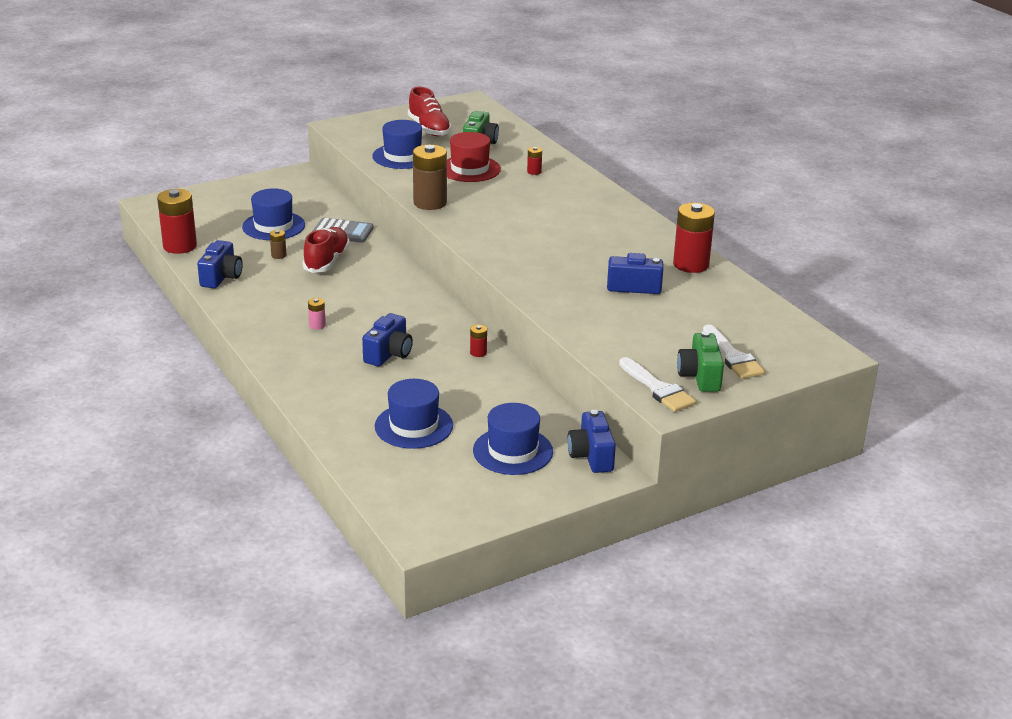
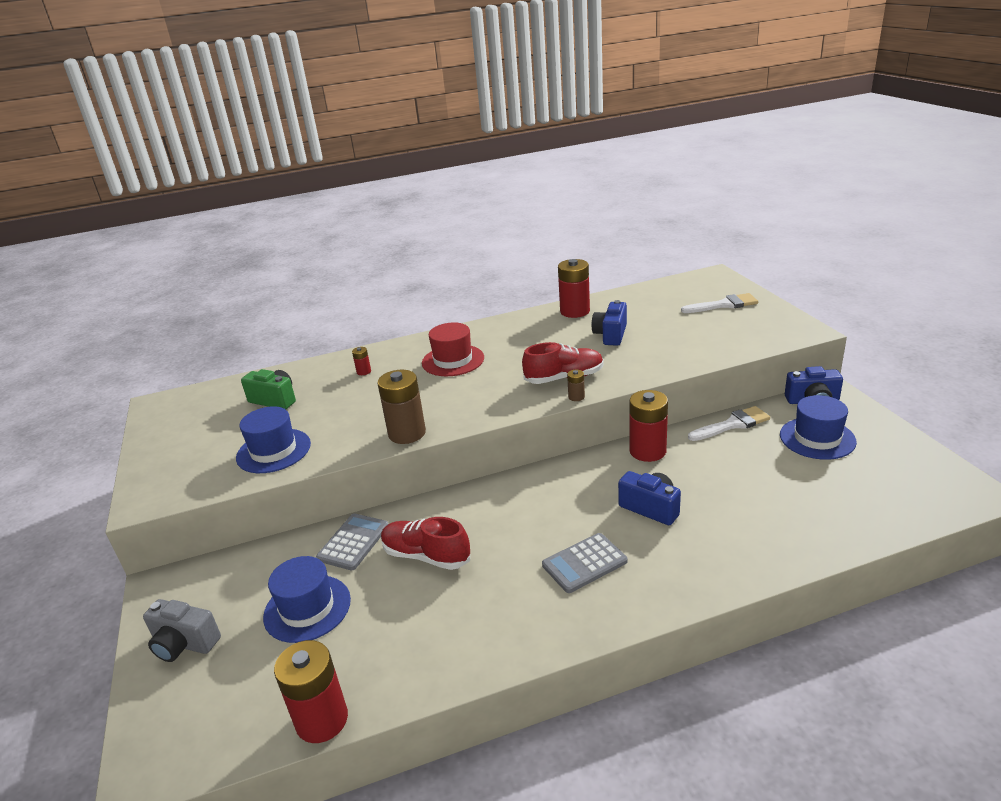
camera: 75 degrees left, 0 degrees up
(221, 277) = (439, 662): blue camera -> none
(244, 193) = (184, 644): none -> grey camera
(278, 255) = (395, 601): brown battery -> brown battery (576, 397)
(317, 325) = (584, 563): pink battery -> grey calculator
(414, 426) = (789, 493): blue hat -> none
(429, 129) = (210, 431): red shoe -> red shoe (564, 378)
(469, 169) = (335, 407): red hat -> red hat (453, 360)
(478, 353) = (647, 451): red battery -> red battery, size x2.22
(658, 389) = (780, 333): white brush -> white brush (732, 424)
(700, 376) = (756, 317): green camera -> none

